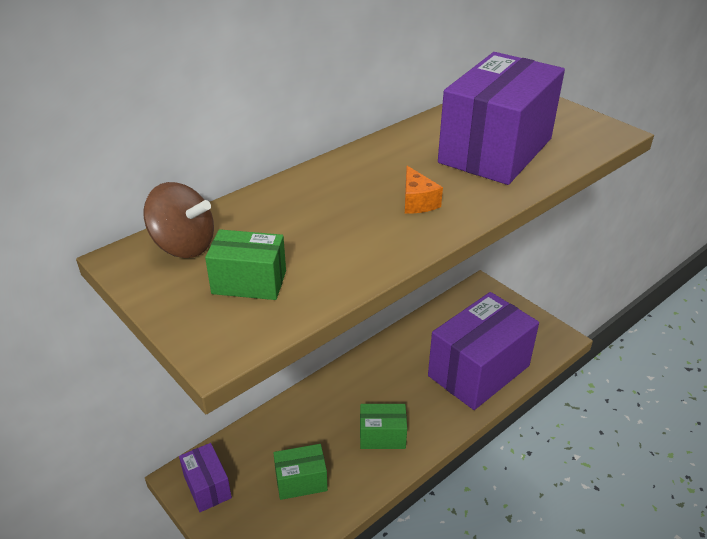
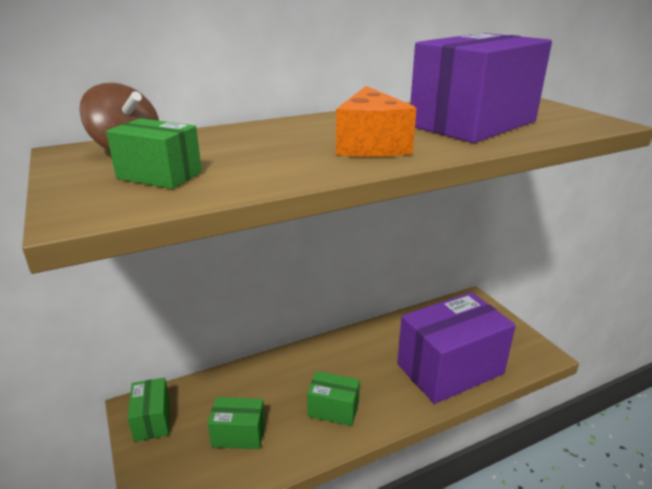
camera: 15 degrees right, 10 degrees down
(207, 487) = (152, 420): purple box -> green box
(417, 202) = (371, 145): orange cheese -> orange cheese, size x1.84

